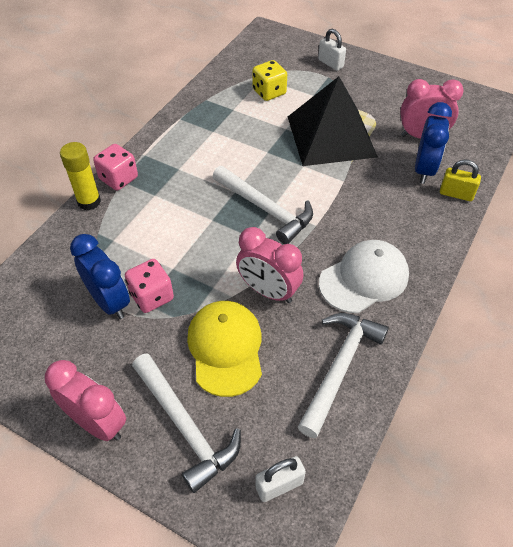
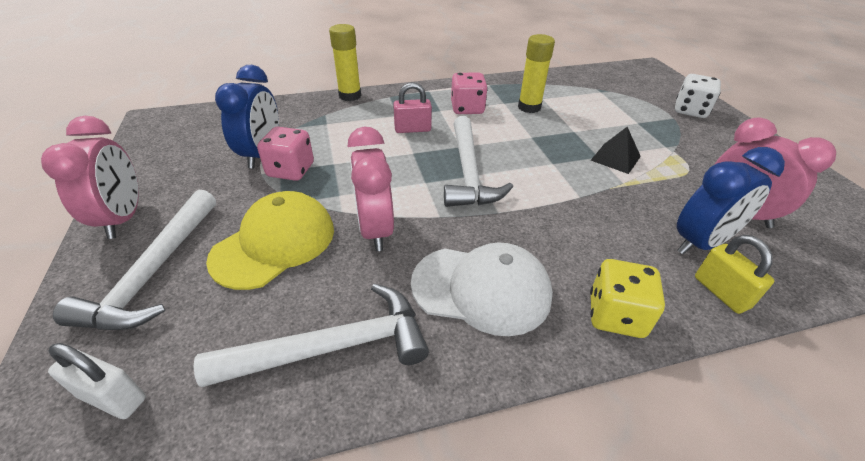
camera: 45 degrees right, 10 degrees down
(119, 178) = (389, 94): pink dice -> pink dice (467, 108)
(184, 200) = (412, 129): none -> pink padlock
(234, 124) = (529, 107): none -> yellow glue stick
(269, 92) = (594, 102): yellow dice -> yellow dice (616, 315)
(330, 63) = (690, 111): white padlock -> white dice
(331, 136) = (615, 158): black pyramid -> black pyramid, size x0.40

